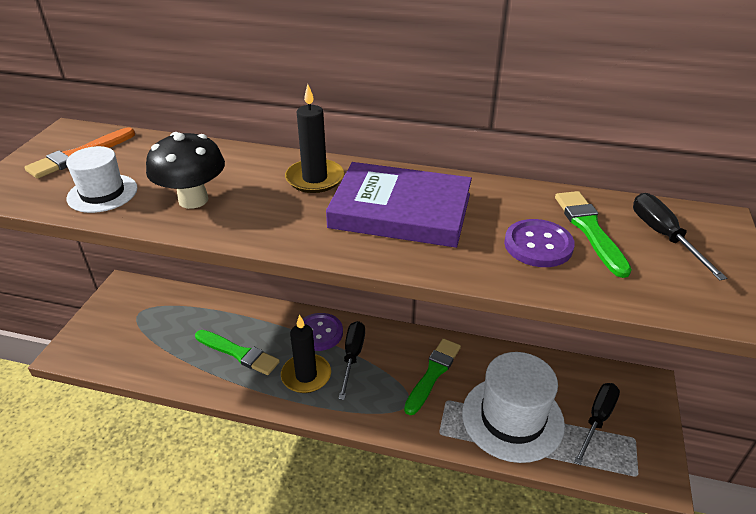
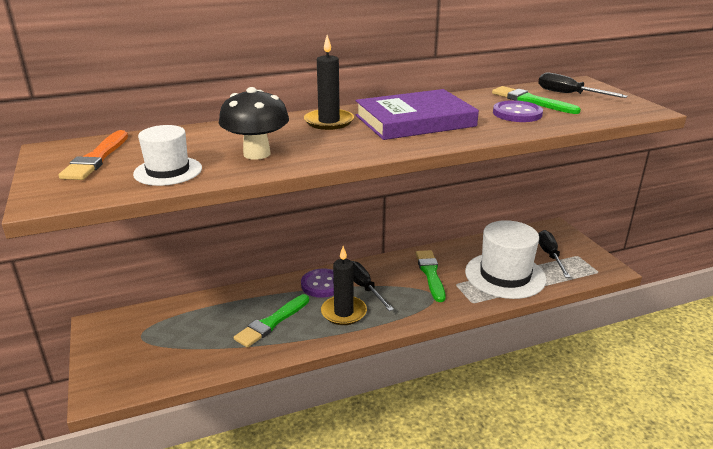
camera: 35 degrees left, 10 degrees down
(238, 353) = (272, 322): green brush -> green brush turned 135 degrees clockwise

